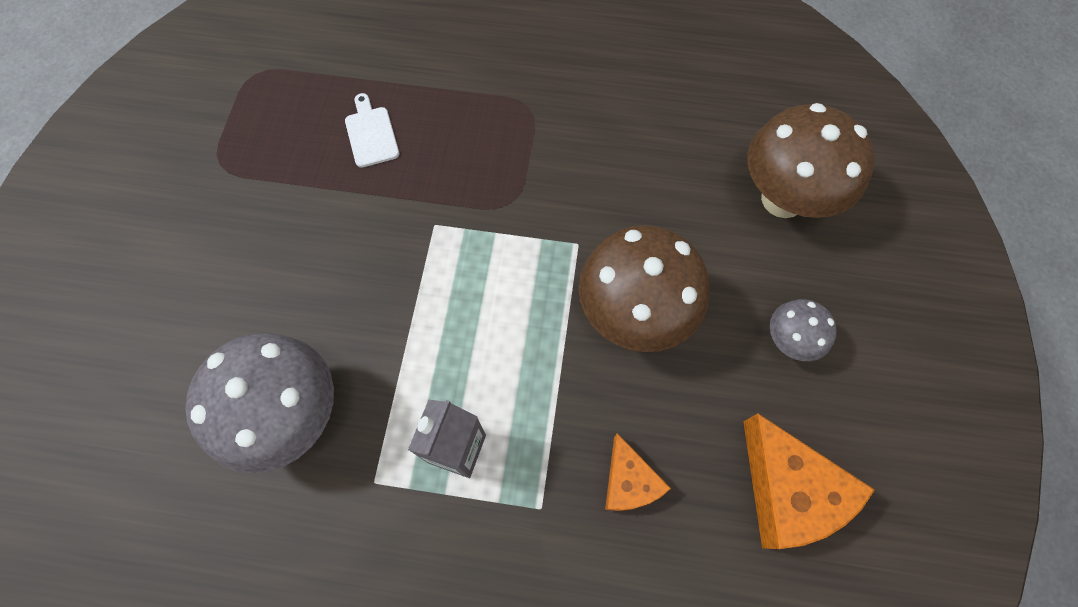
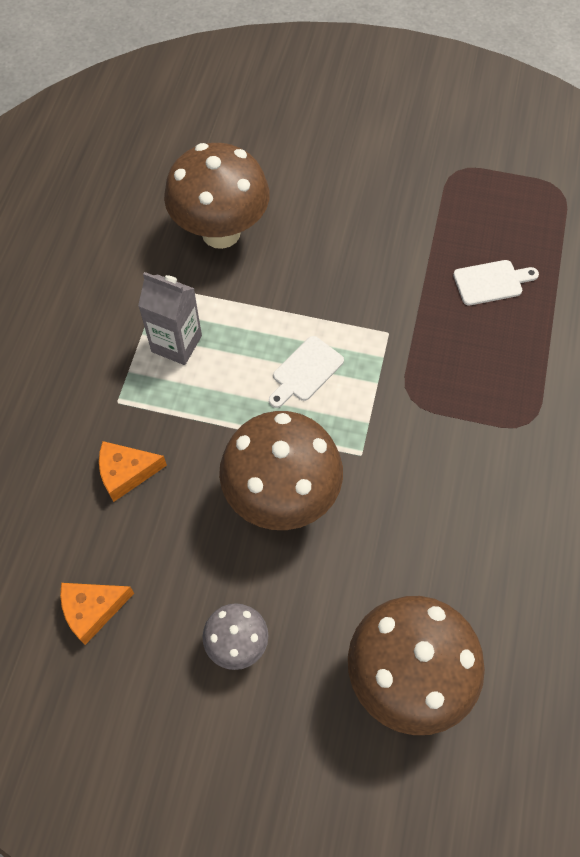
camera: 95 degrees right, 5 degrees down
(293, 416) = (221, 232): grey mushroom -> brown mushroom
(486, 302) = (305, 371): none -> white cutting board
(788, 491) = (92, 610): orange cheese -> orange cheese, size x0.59

